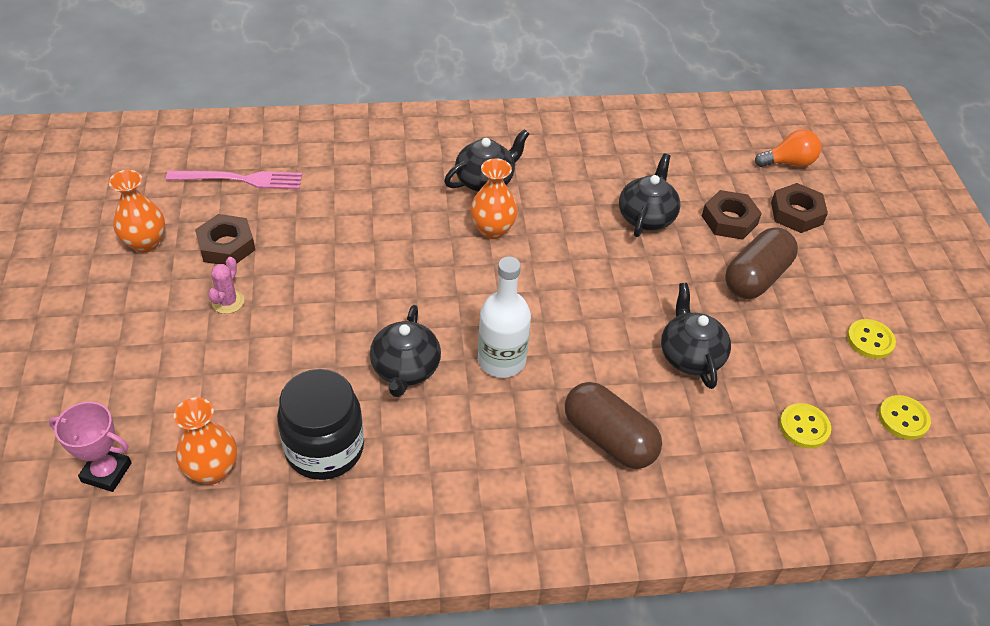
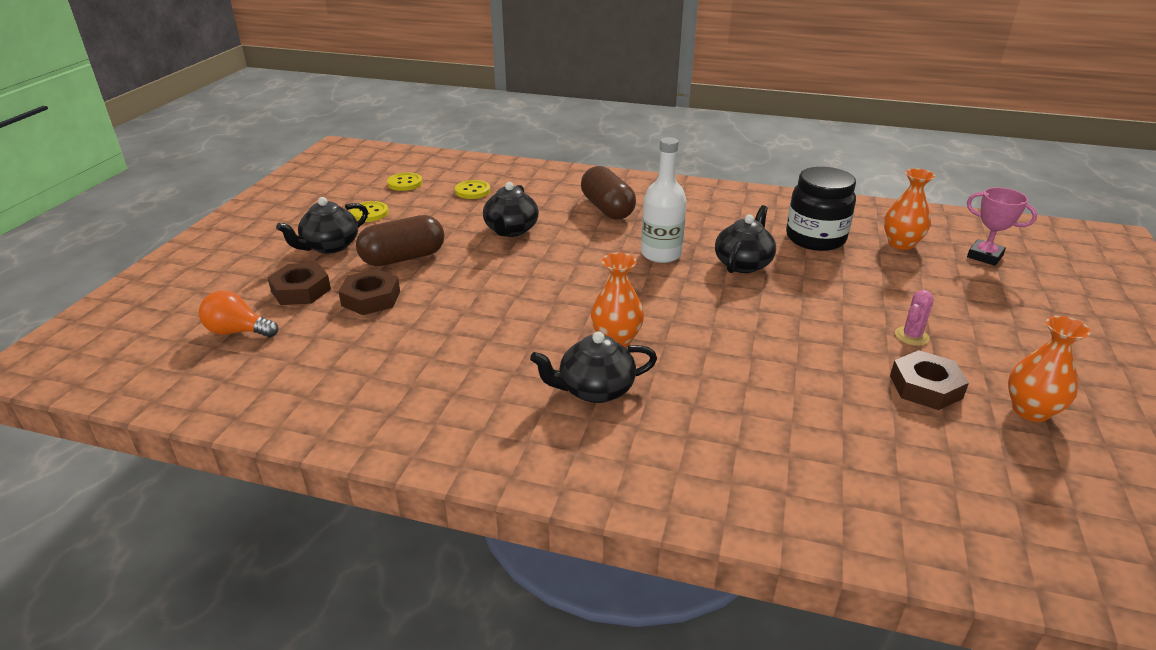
camera: 155 degrees left, 15 degrees down
(240, 179) = (925, 464): pink fork -> none
(646, 217) = (447, 317): black teapot -> black teapot (330, 246)

